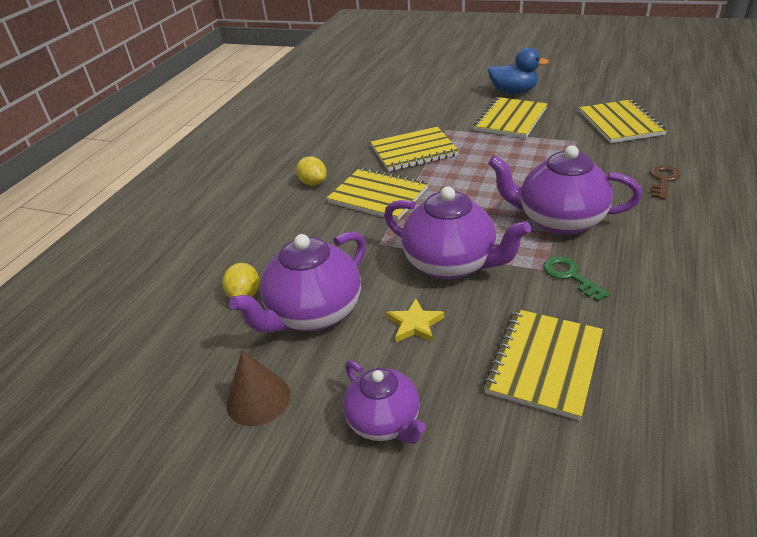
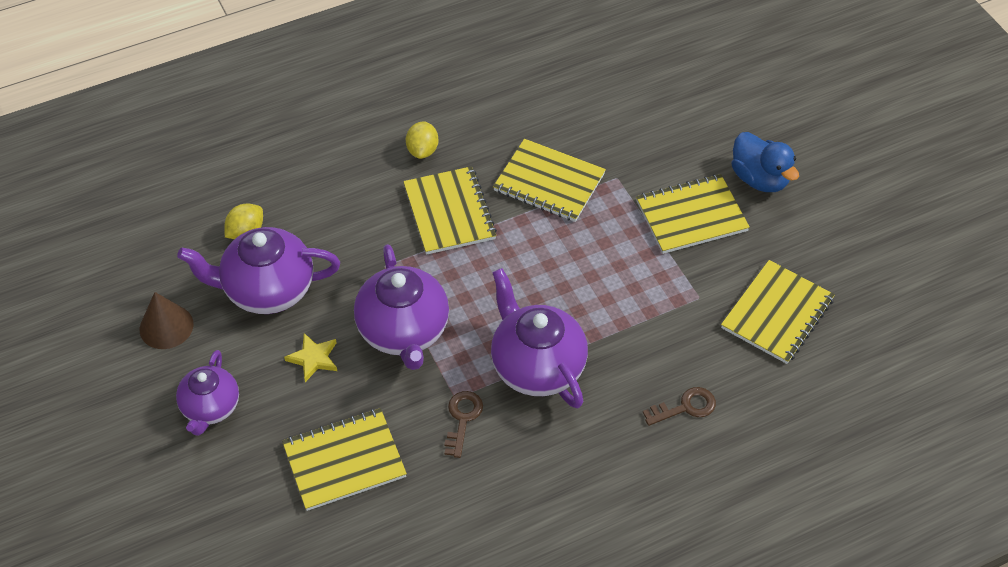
camera: 40 degrees right, 15 degrees up
(570, 276) = (462, 419): green key -> brown key

